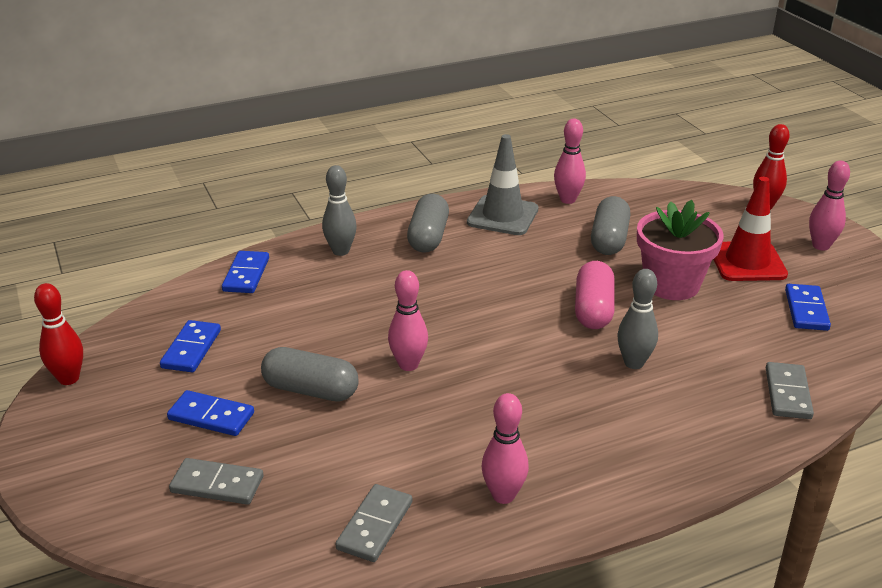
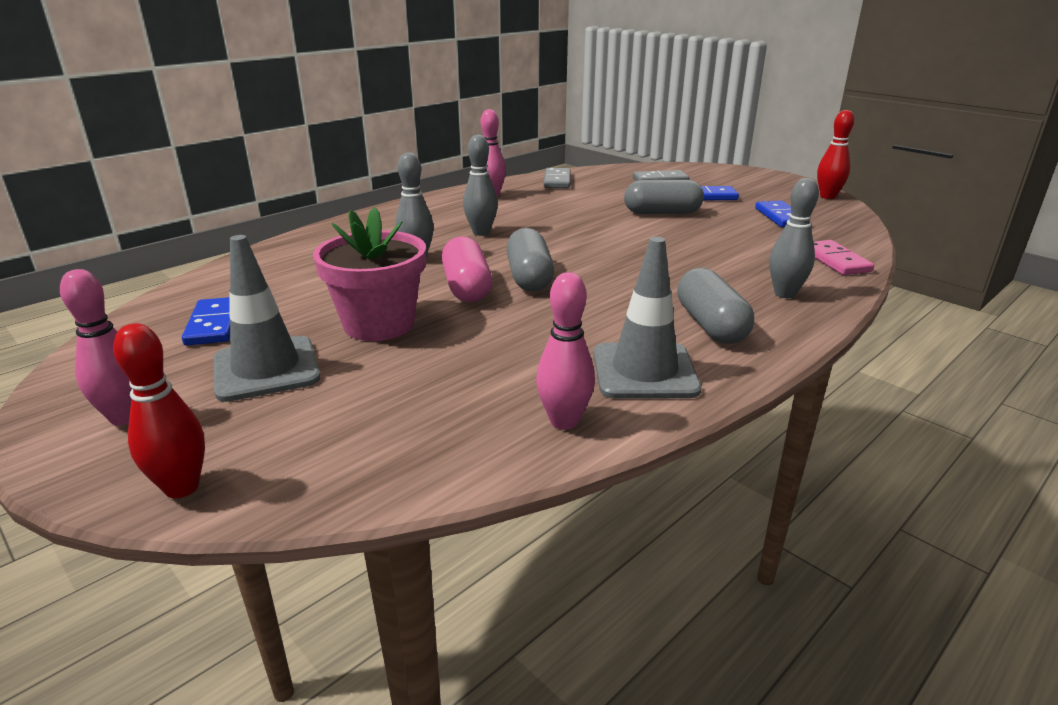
camera: 160 degrees right, 5 degrees down
(246, 275) = (835, 261): blue domino -> pink domino
(408, 365) = (608, 232): pink bowling pin -> none
(552, 396) = (481, 232): none -> grey bowling pin
(609, 239) = (471, 365): grey capsule -> grey capsule (529, 277)
(747, 262) = (266, 369): red traffic cone -> grey traffic cone
(788, 393) = (276, 259): grey domino -> none

